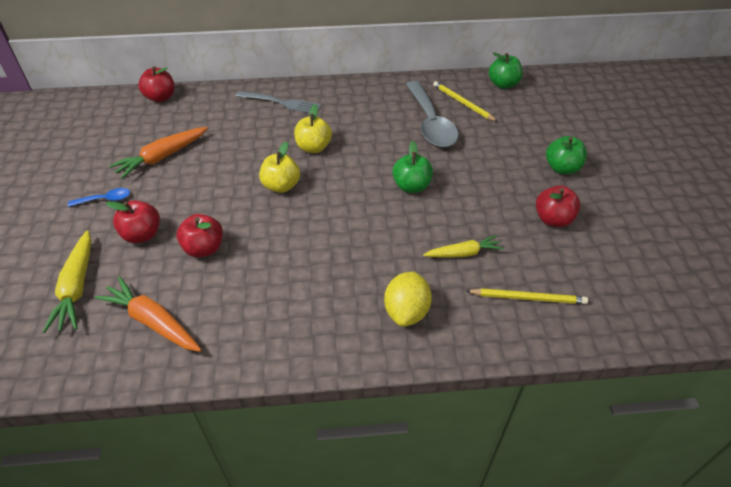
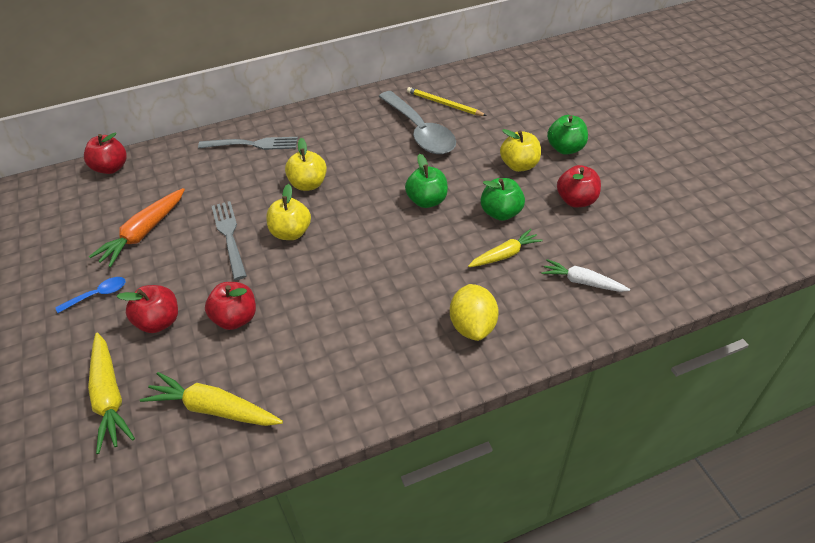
camera: 15 degrees left, 0 degrees up
(153, 321) = (213, 409): orange carrot -> yellow carrot
(229, 177) = (229, 236): none -> grey fork
(503, 84) = (476, 76): green apple -> green apple (501, 213)
(510, 174) = (519, 165): none -> yellow apple
(528, 298) = (582, 282): yellow pencil -> white carrot

